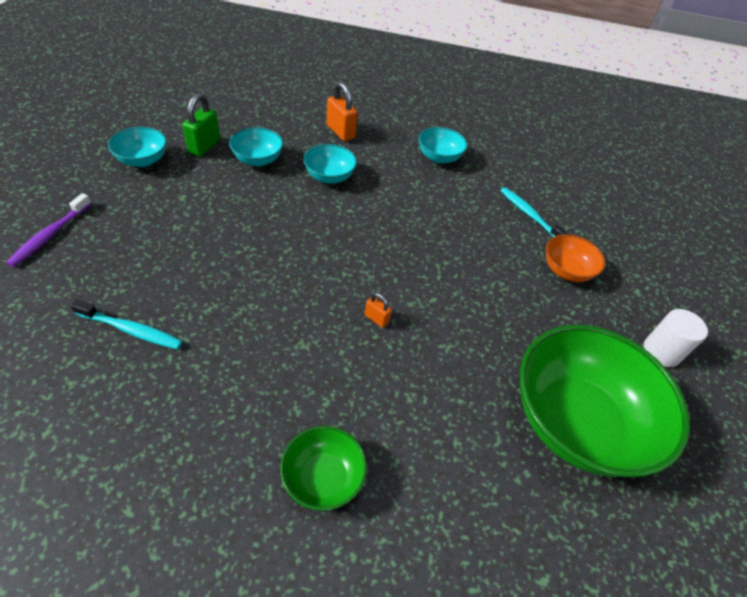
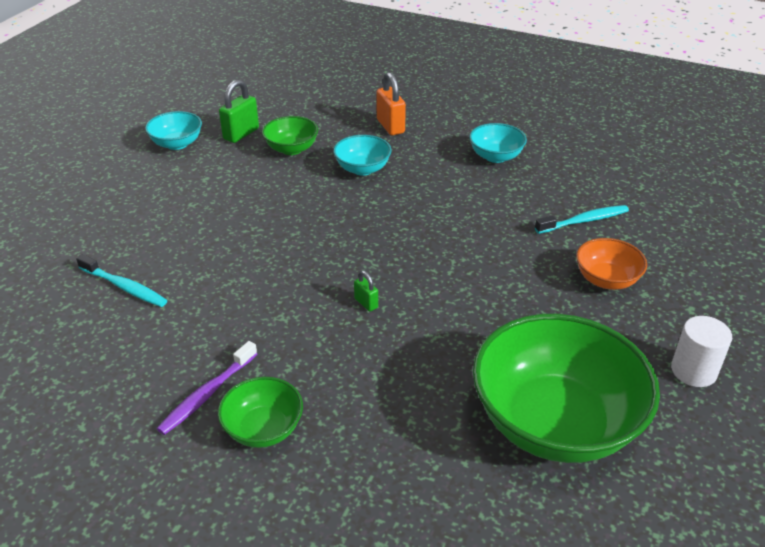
camera: 20 degrees right, 10 degrees down
(50, 235) = (75, 203): purple toothbrush -> purple toothbrush (207, 394)
(257, 160) = (291, 149): turquoise bowl -> green bowl
(376, 319) = (366, 303): orange padlock -> green padlock
(529, 215) = (584, 221): turquoise toothbrush -> turquoise toothbrush turned 90 degrees clockwise

